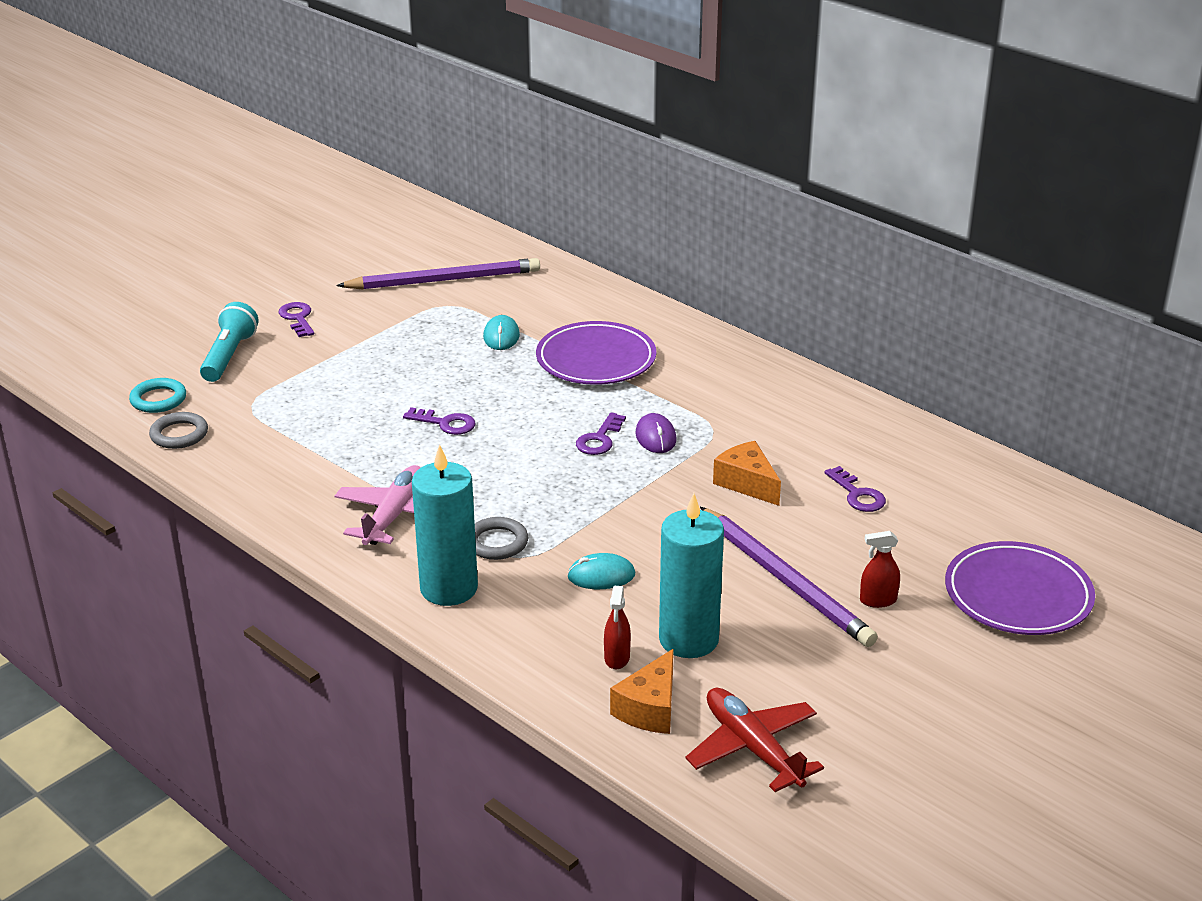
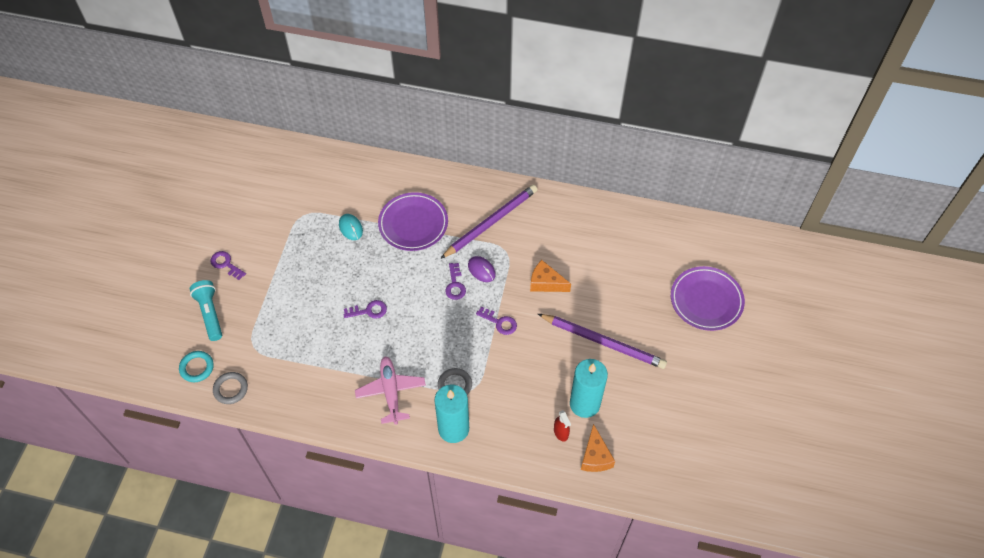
camera: 30 degrees left, 25 degrees up
(444, 280) = (286, 194): purple pencil -> purple pencil (491, 222)
(601, 576) = (519, 382): turquoise mouse -> none
(752, 748) = (652, 456): red plane -> none
(858, 495) = (601, 266): purple key -> purple key (500, 322)
(878, 600) = (650, 334): red spray bottle -> none

